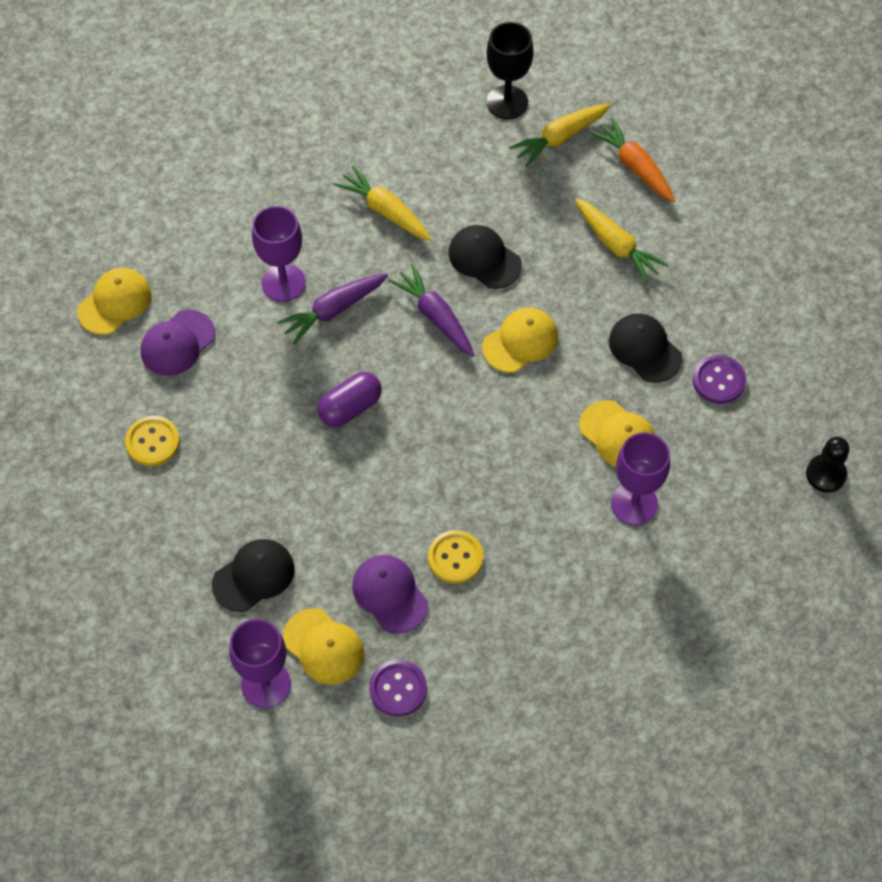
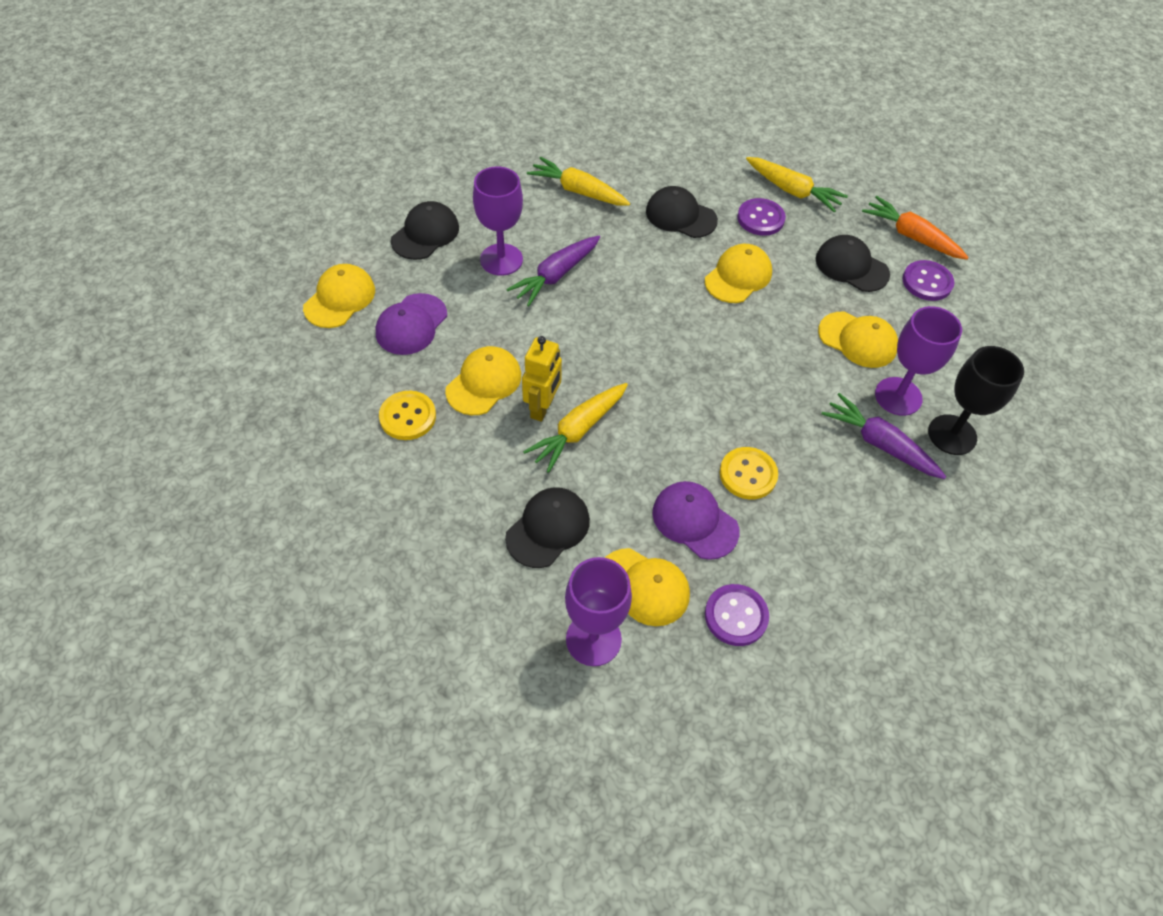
camera: 15 degrees left, 5 degrees down
(214, 240) = (425, 234): none -> black cap
(232, 419) = (484, 383): none -> yellow cap
(281, 454) = (542, 407): none -> yellow robot
(350, 408) = (598, 355): purple capsule -> none
(435, 316) = (653, 267): purple carrot -> purple carrot (879, 444)
(507, 102) = (657, 100): black goblet -> black goblet (952, 435)
(560, 138) = (712, 119): yellow carrot -> yellow carrot (578, 430)
(569, 275) = (760, 218): none -> purple button
(634, 167) = (783, 132): orange carrot -> orange carrot (911, 236)
(825, 474) = (1056, 343): black pawn -> none

